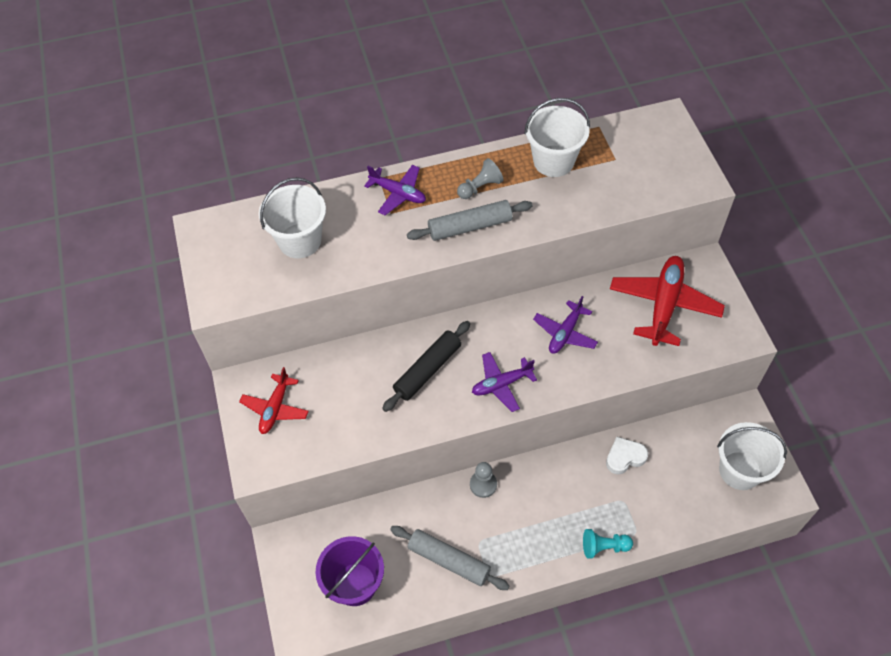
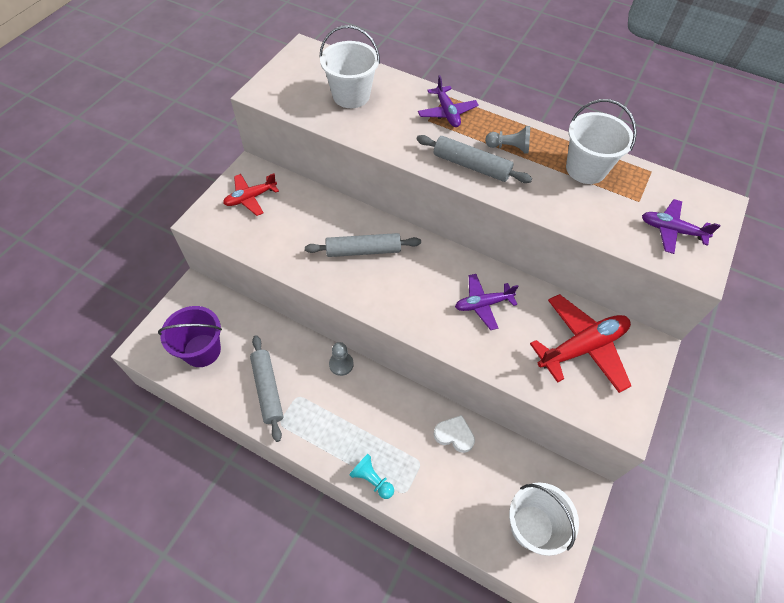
camera: 40 degrees right, 0 degrees up
(427, 370) = (363, 250): black rolling pin -> grey rolling pin
(501, 384) = (400, 299): purple plane -> purple plane (671, 230)

